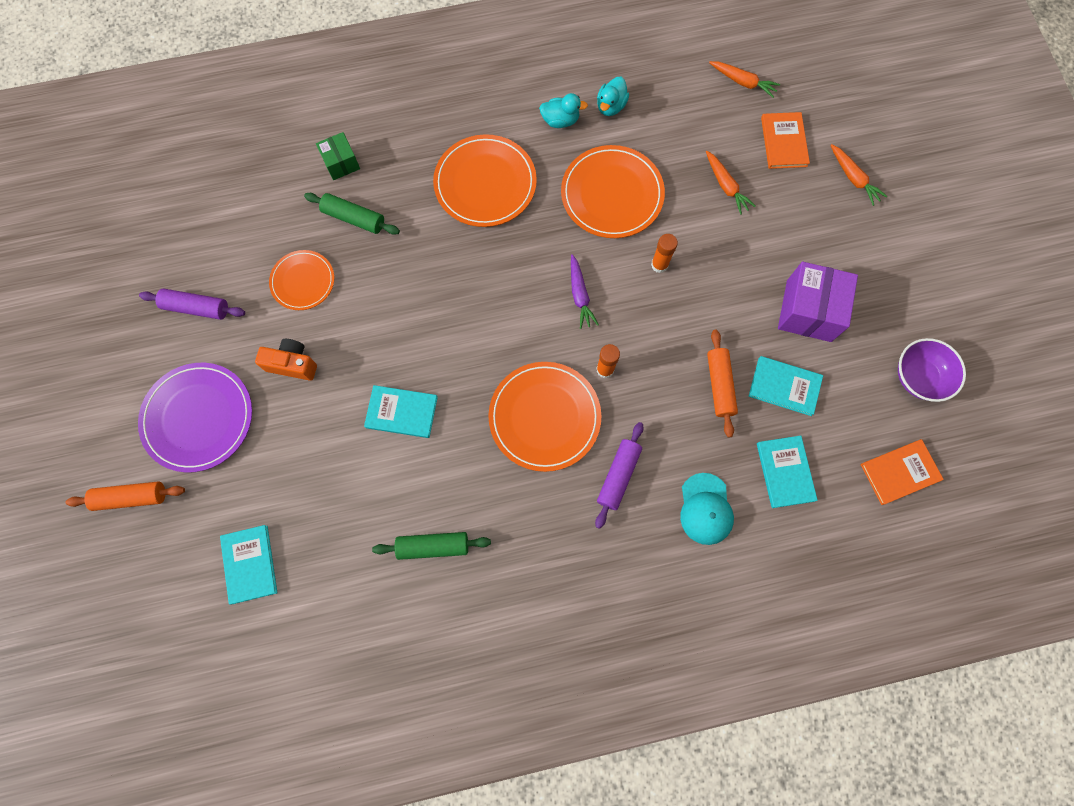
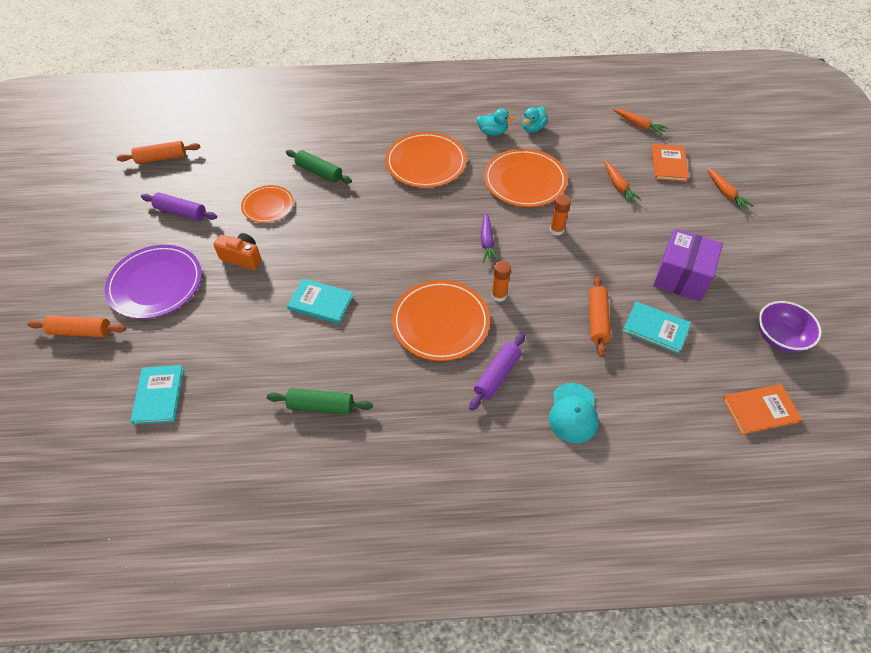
camera: 10 degrees right, 20 degrees down
(144, 225) = (161, 158): none -> orange rolling pin
(341, 163) = (319, 138): green box -> none
(785, 472) = (651, 394): turquoise book -> none

